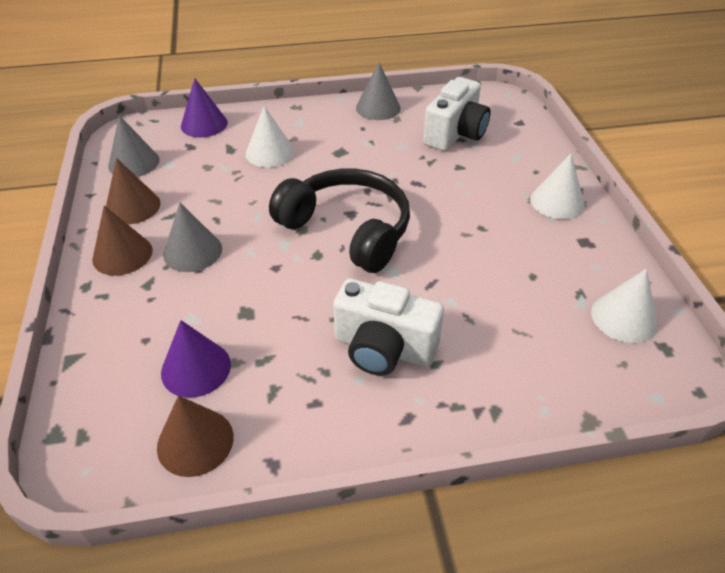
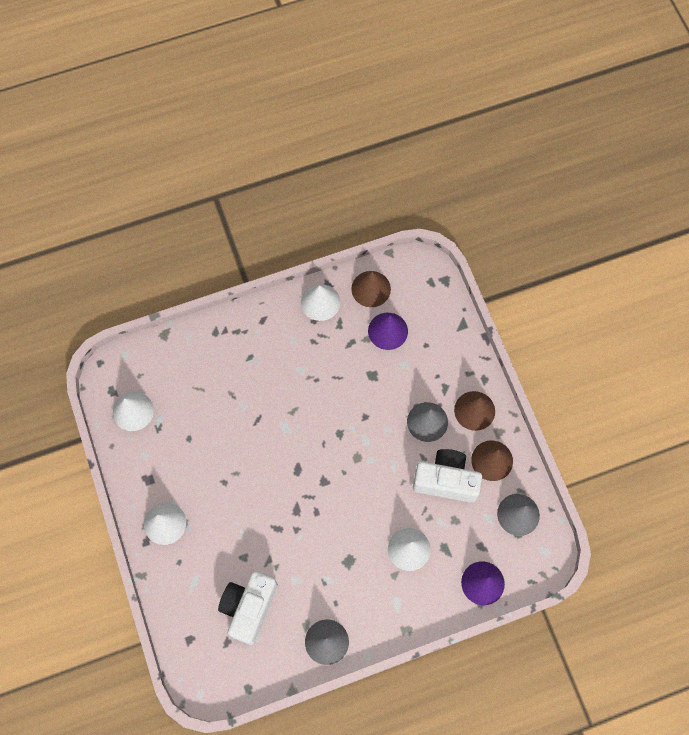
camera: 170 degrees right, 25 degrees up
(296, 432) = (320, 302): none -> white cone
(347, 230) = (323, 462): black headphones -> none
(383, 348) = (282, 362): white camera -> white camera (446, 480)

